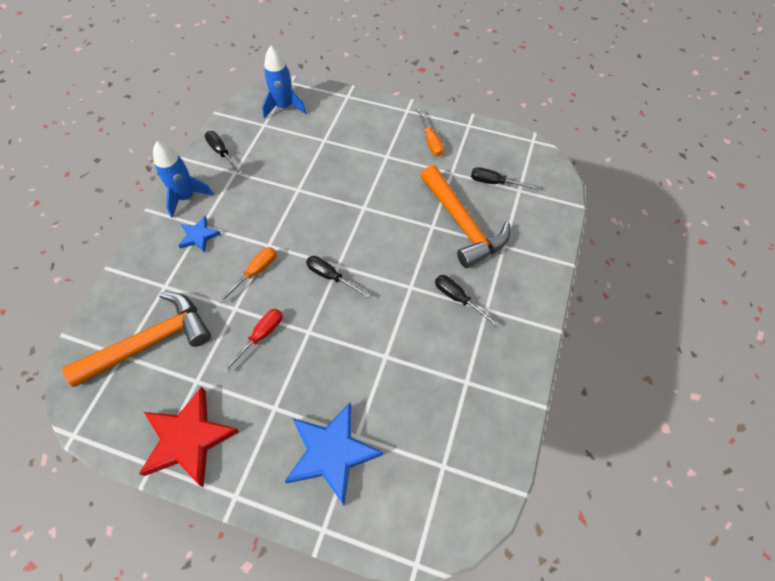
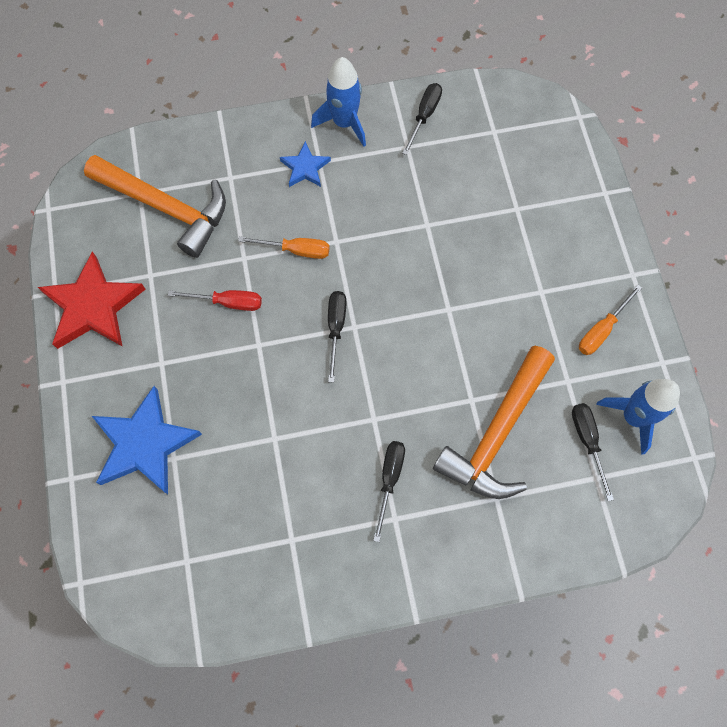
camera: 60 degrees right, 10 degrees up
(284, 107) = (536, 135): blue rocket -> blue rocket (633, 417)

